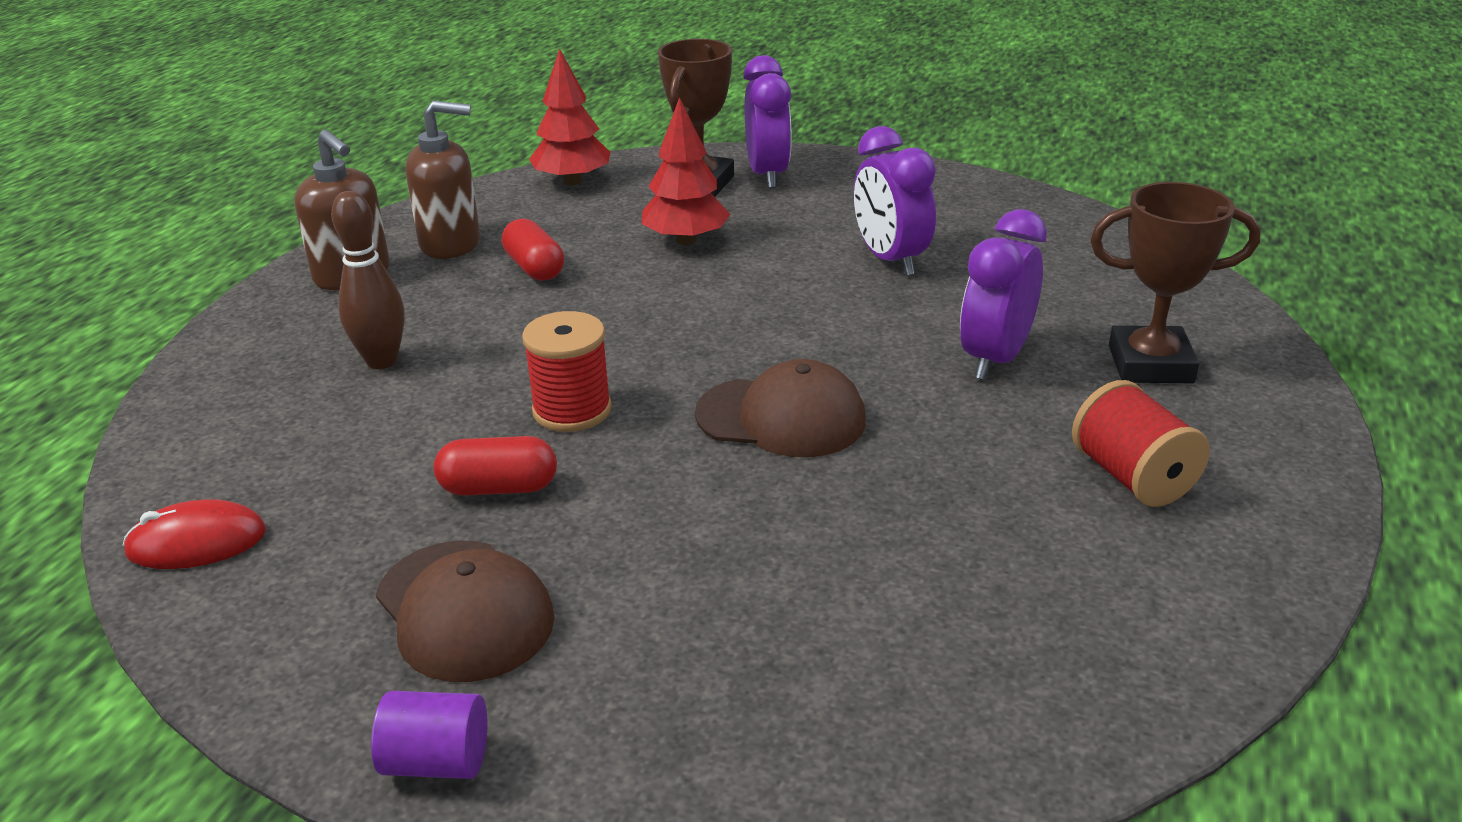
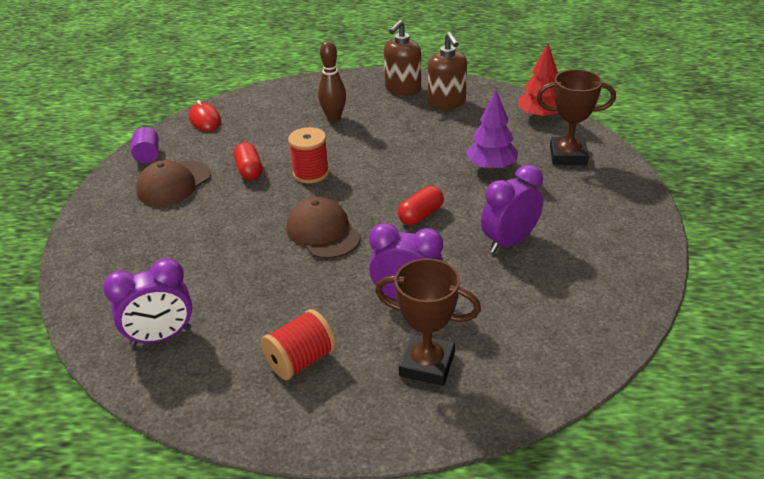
camera: 75 degrees right, 5 degrees up
(437, 762) = (99, 199): purple cylinder -> purple cylinder (148, 156)
(534, 268) = (434, 131): red capsule -> red capsule (420, 215)
(686, 240) = (491, 167): red tree -> purple tree
(767, 175) = (597, 176): purple clock -> purple clock (161, 337)
(781, 417) = (323, 232): brown cap -> brown cap turned 150 degrees clockwise
(1150, 364) = (427, 364): brown trophy -> brown trophy turned 60 degrees counterclockwise

